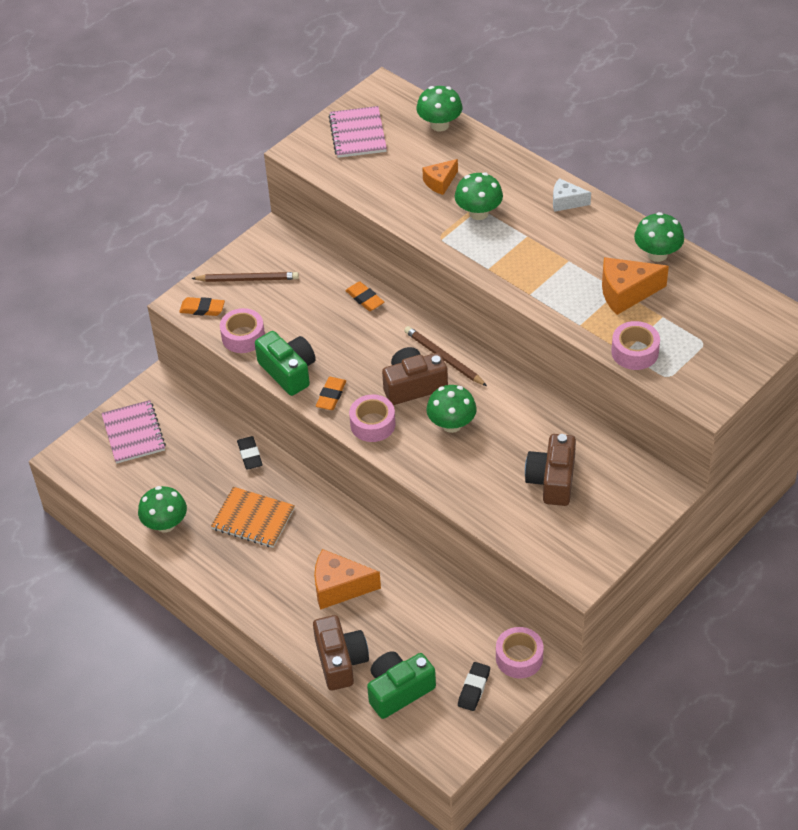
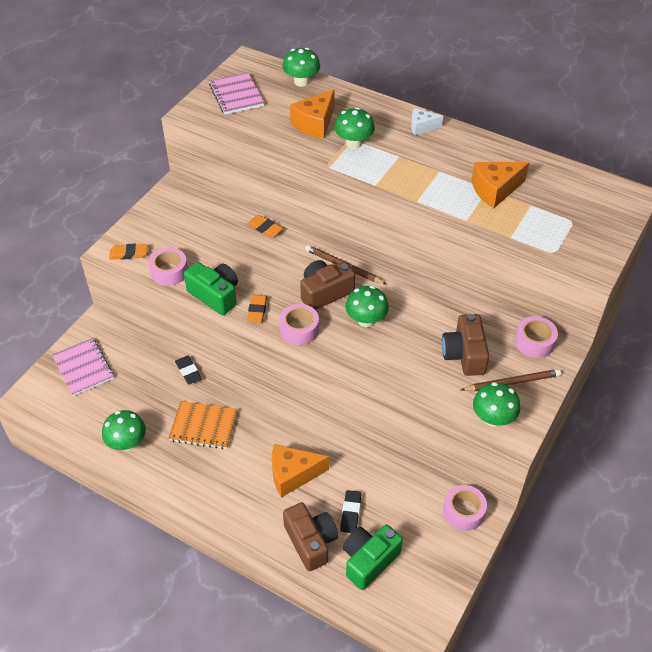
camera: 15 degrees left, 0 degrees up
(247, 279) = (162, 225): brown pencil -> brown pencil (512, 382)
(440, 182) = (315, 124): orange cheese -> orange cheese, size x1.64
(474, 688) = (433, 546): black eraser -> black eraser (350, 513)
(635, 352) = (519, 236): pink tape -> pink tape (534, 342)
(657, 254) = (508, 157): green mushroom -> green mushroom (493, 418)

